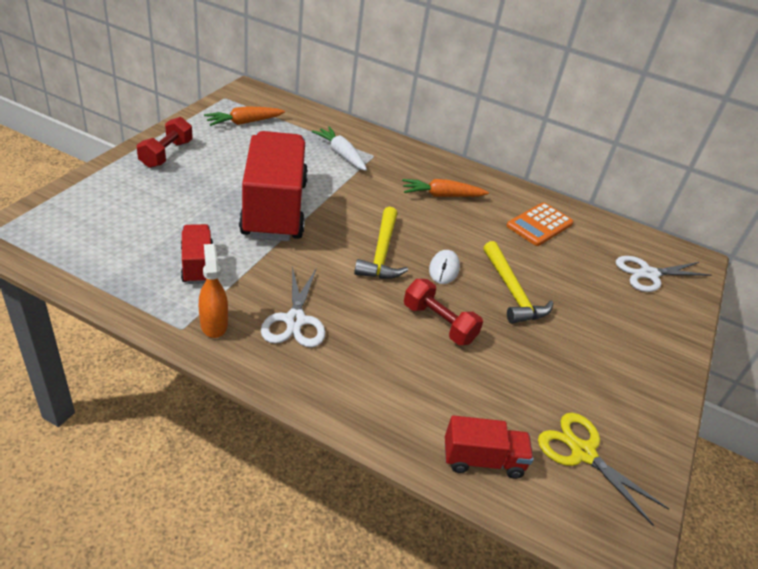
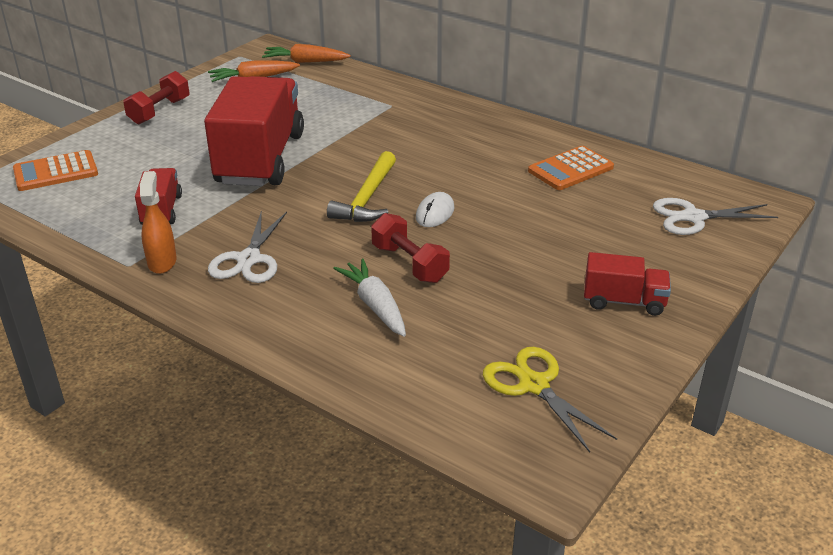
camera: 15 degrees right, 5 degrees down
(81, 220) = (55, 172): none -> orange calculator
(341, 154) = (353, 105): white carrot -> white carrot (375, 305)
(441, 195) = (459, 142): orange carrot -> orange carrot (305, 62)
(482, 460) = (413, 386): red truck -> red truck (624, 301)
(512, 292) = (509, 234): yellow hammer -> none

